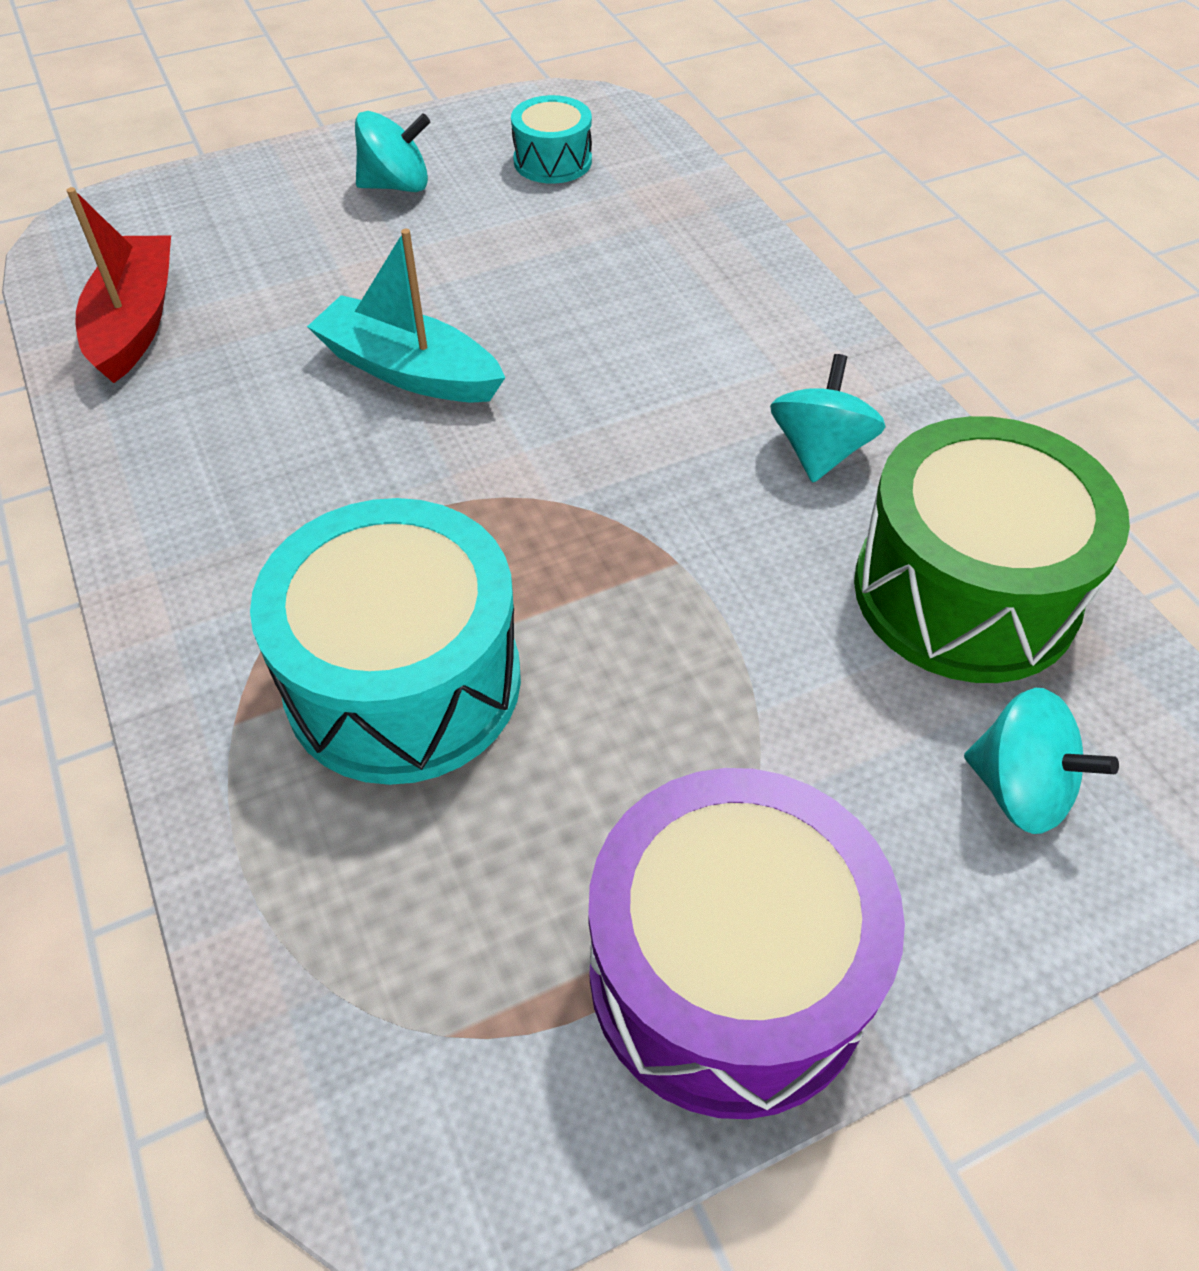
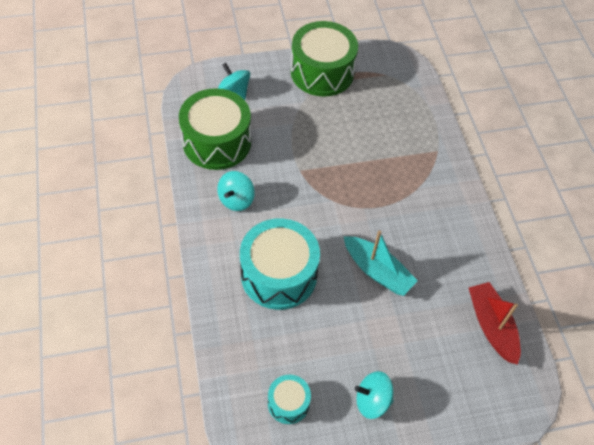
camera: 170 degrees left, 5 degrees up
(135, 322) = (491, 326): red boat -> red boat turned 150 degrees clockwise
(403, 681) = (389, 152): turquoise drum -> turquoise drum (279, 275)
(728, 973) = (322, 72): purple drum -> green drum

